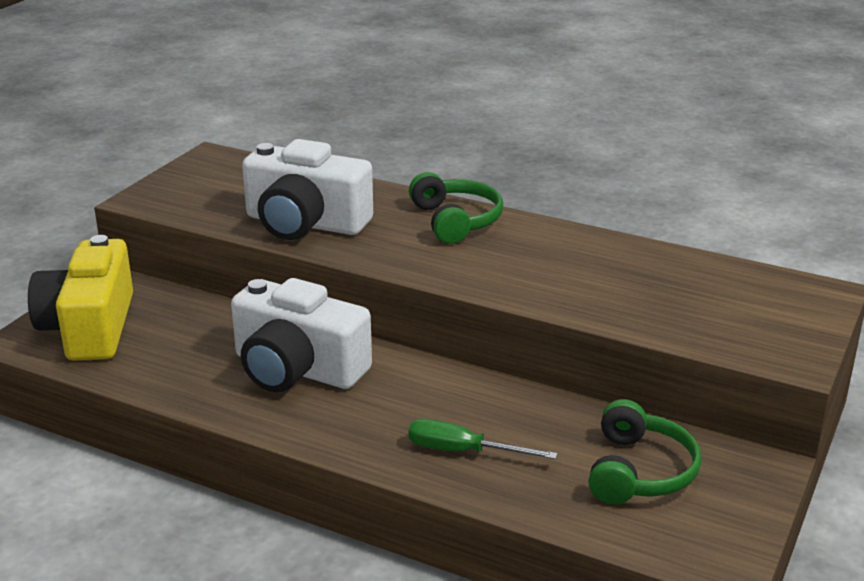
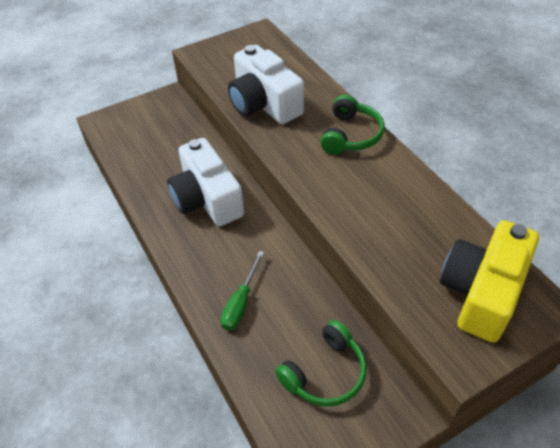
camera: 35 degrees right, 20 degrees up
(90, 327) = (136, 125): yellow camera -> yellow camera (481, 292)
(463, 451) = (240, 302): green screwdriver -> green screwdriver turned 120 degrees counterclockwise

